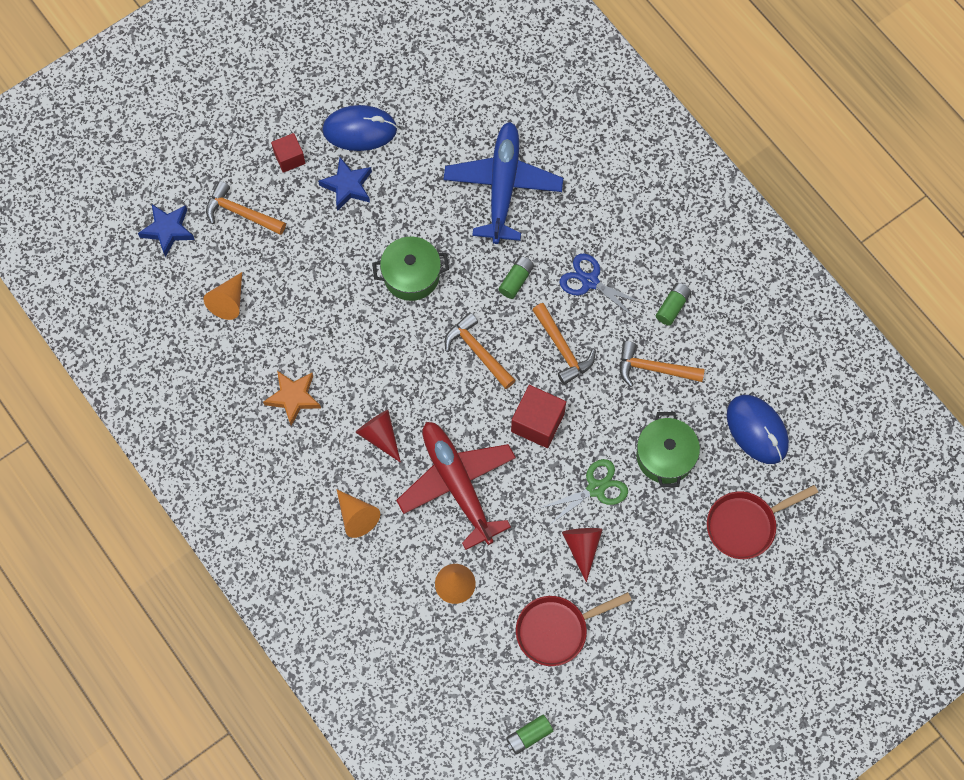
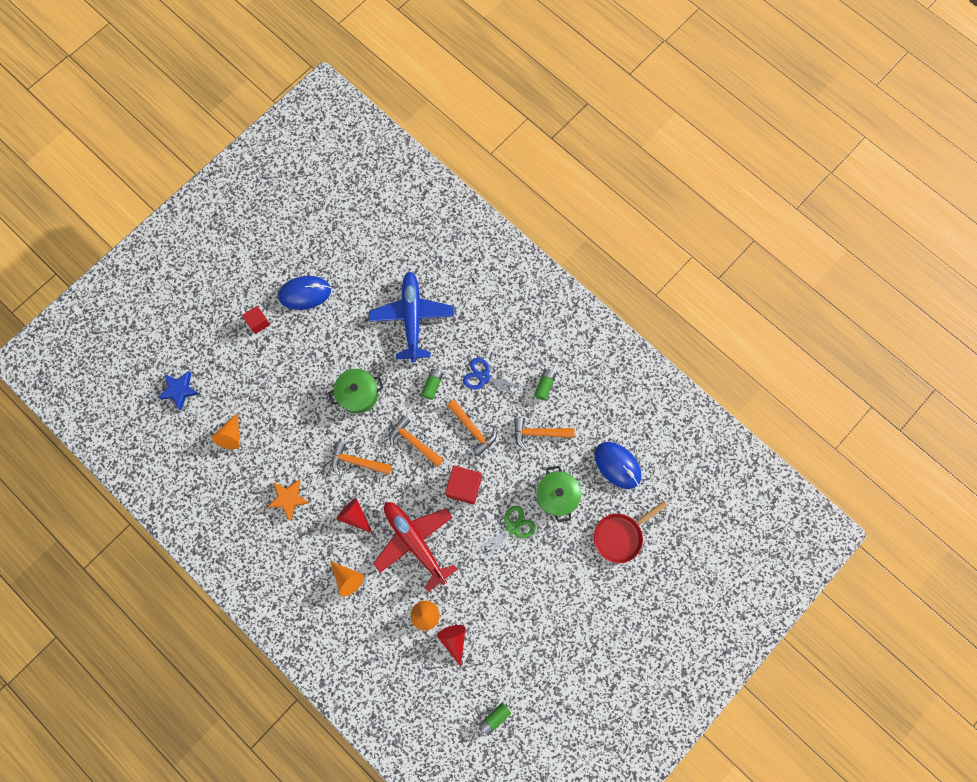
camera: 10 degrees left, 5 degrees up
(241, 213) = (230, 368): orange hammer -> orange hammer (357, 461)
(347, 186) = (303, 336): blue star -> none
(556, 630) = (501, 636): red pan -> none
(582, 547) = (510, 573): red cone -> red cone (454, 640)

